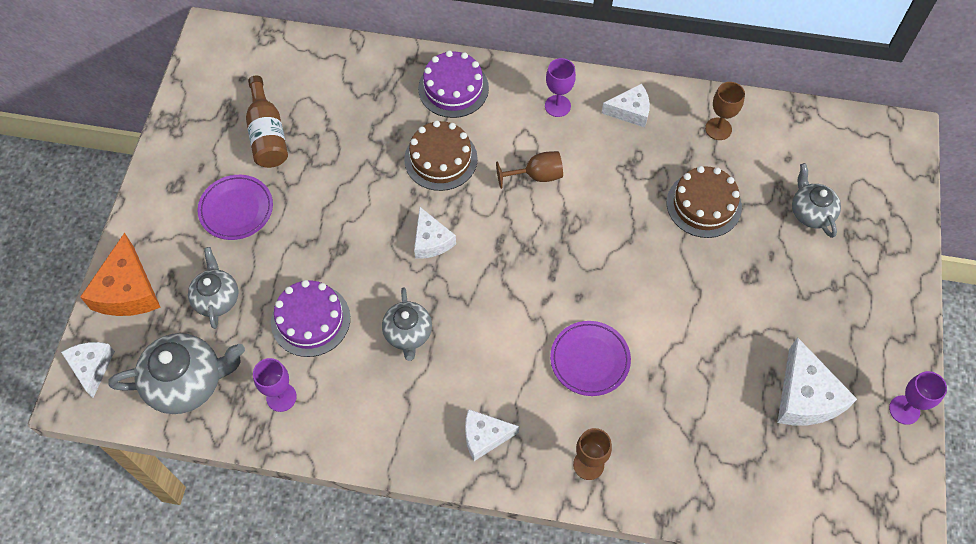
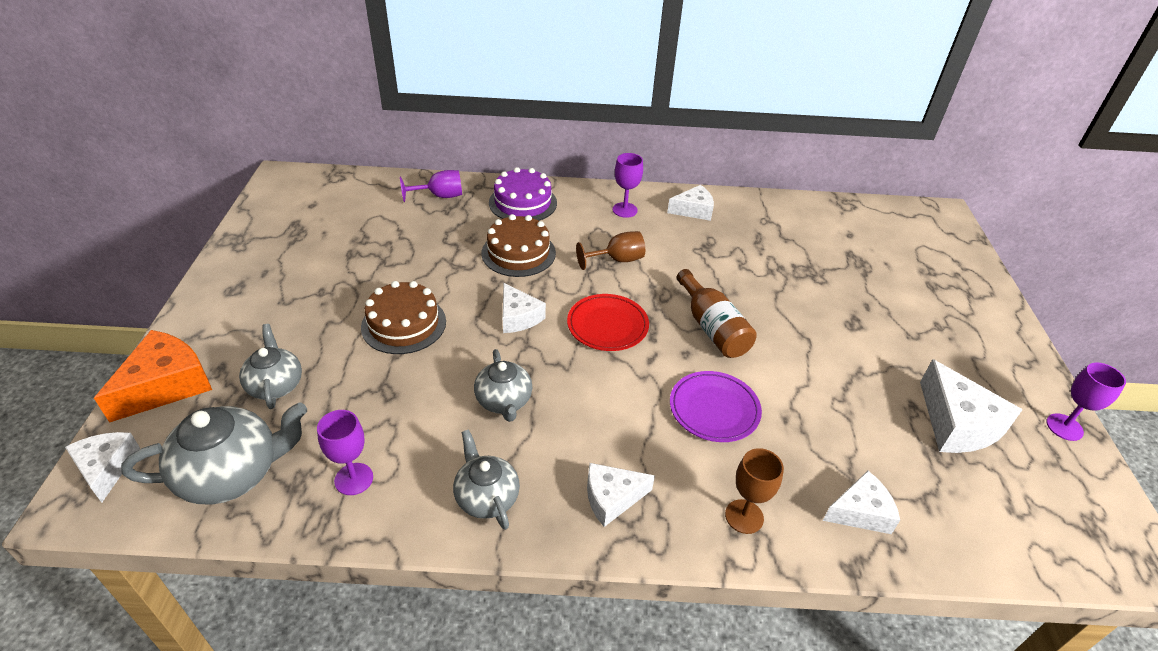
camera: 10 degrees left, 20 degrees down
(127, 290) = (166, 385): orange cheese -> orange cheese turned 135 degrees counterclockwise
(236, 209) = (302, 304): purple plate -> none
(267, 134) = (337, 244): brown bottle -> brown bottle (712, 327)
(310, 320) = (388, 397): purple cake -> none
(369, 73) = (440, 196): none -> purple goblet
(512, 258) = (607, 325): none -> red plate
(686, 471) = (860, 512): none -> white cheese
(703, 205) = (786, 272): brown cake -> brown cake (404, 324)
(718, 129) = (778, 218): brown goblet -> none
(811, 212) = (888, 271): grey teapot -> grey teapot (486, 497)

